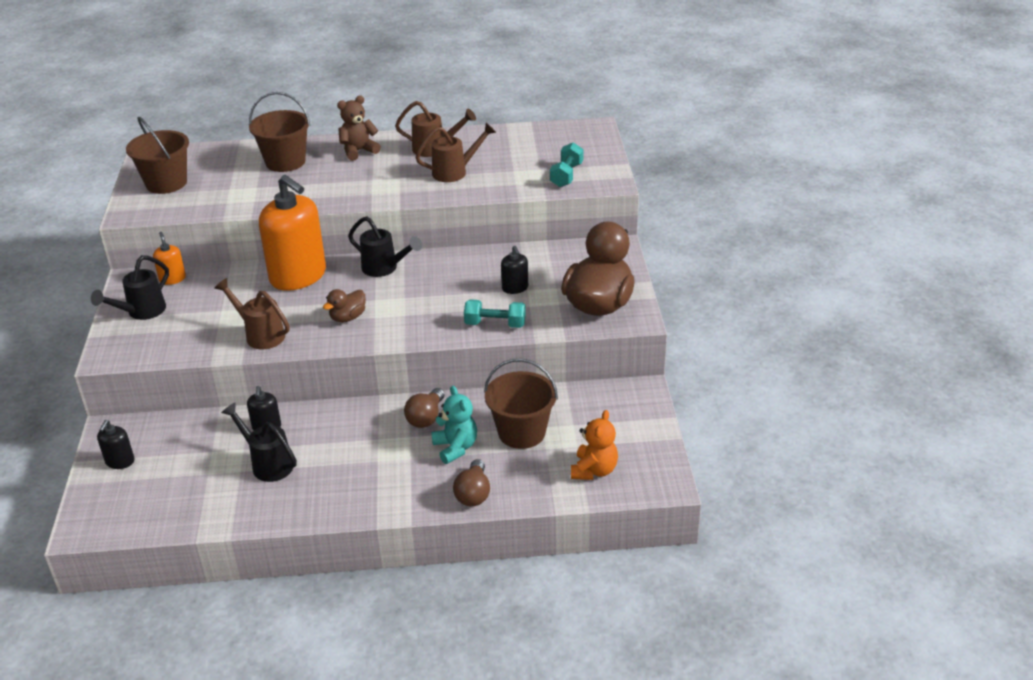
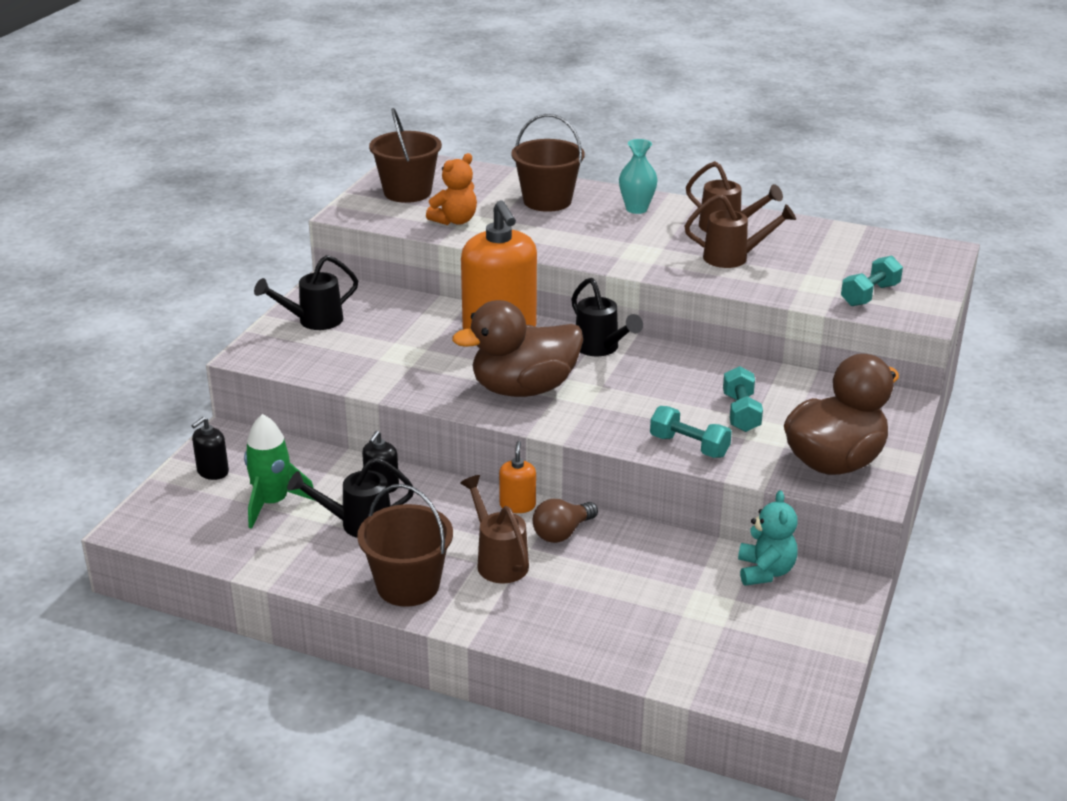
camera: 25 degrees right, 5 degrees down
(172, 279) = (367, 297): orange soap dispenser -> orange soap dispenser (517, 505)
(188, 470) = (272, 503): none -> green rocket
(260, 335) = (417, 379): brown watering can -> brown watering can (498, 560)
(267, 463) = (357, 524): black watering can -> black watering can turned 75 degrees counterclockwise
(348, 317) = (524, 389): brown duck -> brown duck, size x2.16
(358, 151) = (636, 209): brown teddy bear -> turquoise vase
(455, 447) = (574, 578): turquoise teddy bear -> turquoise teddy bear (765, 571)
(473, 493) = (562, 636): brown light bulb -> none
(515, 288) = (741, 413): black soap dispenser -> turquoise dumbbell
(521, 432) = (664, 587): brown bucket -> brown bucket (408, 586)
(594, 470) = (726, 661): orange teddy bear -> orange teddy bear (455, 221)

